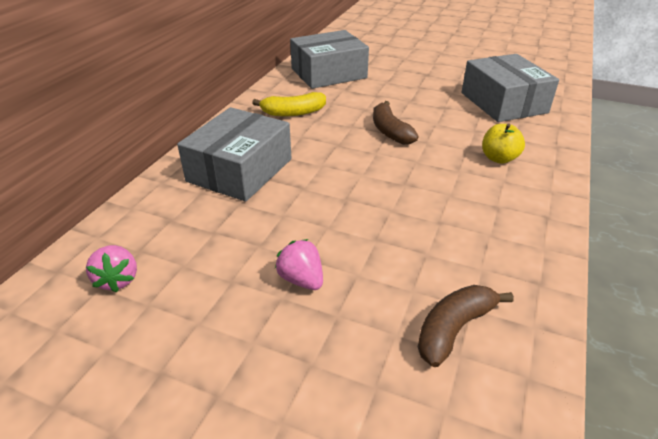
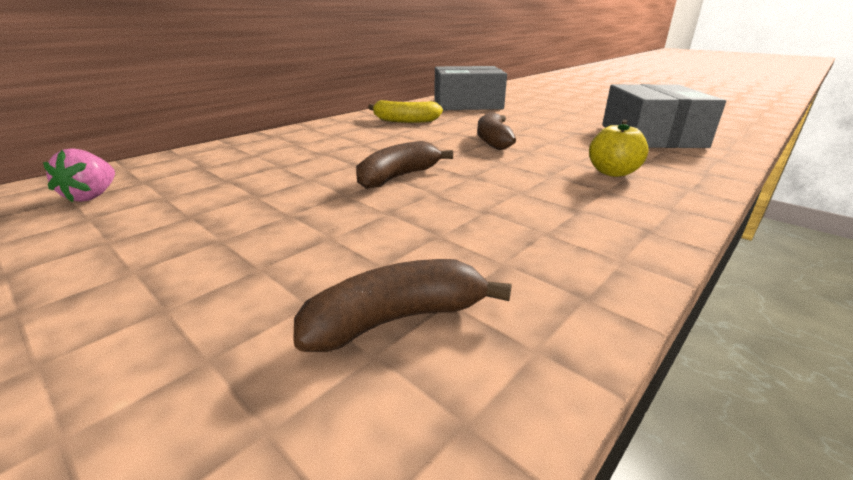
camera: 20 degrees right, 10 degrees down
(240, 170) = (308, 146): grey box -> none
(301, 279) = (260, 229): pink strawberry -> none
(351, 197) = (398, 177): none -> brown banana

